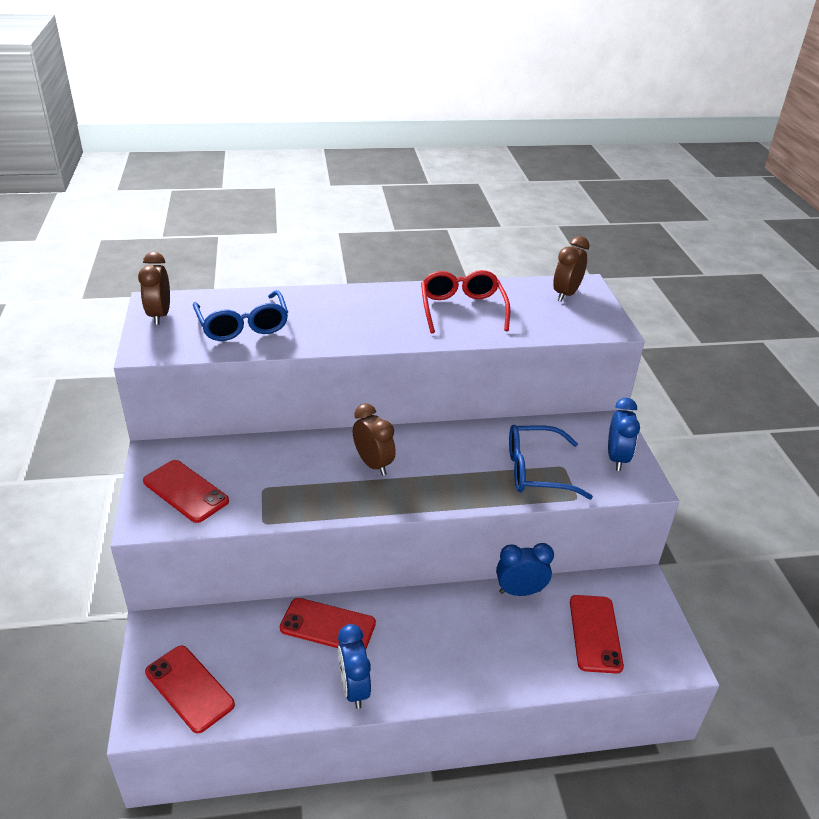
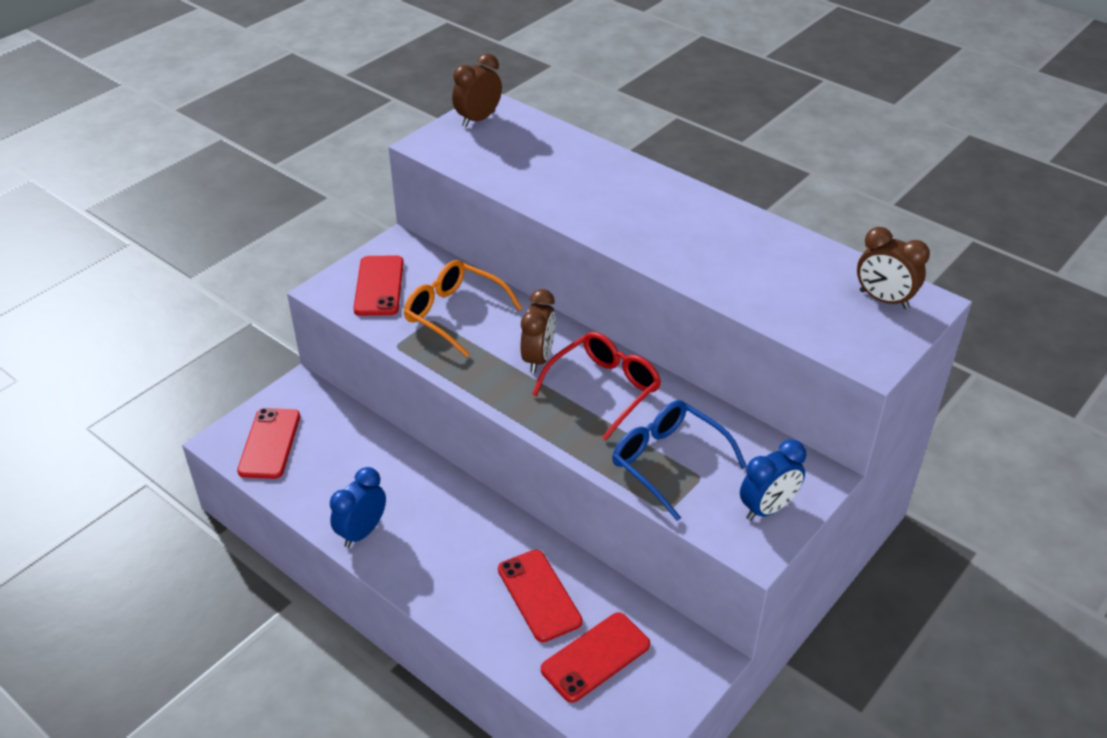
camera: 50 degrees right, 5 degrees up
(243, 326) = (525, 162): blue glasses -> none
(273, 474) = (454, 314): none -> orange glasses
(328, 626) = (404, 475): red phone -> red phone (539, 595)
(462, 309) = (741, 253): red glasses -> red glasses (604, 389)
(520, 591) = (583, 573): blue clock -> none
(566, 294) = (883, 299): brown clock -> brown clock turned 135 degrees counterclockwise

